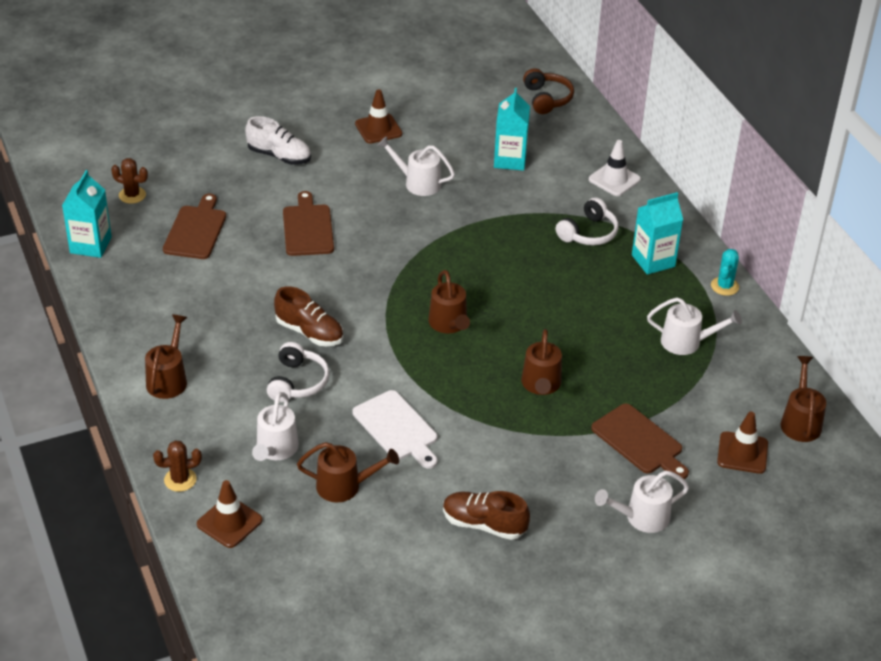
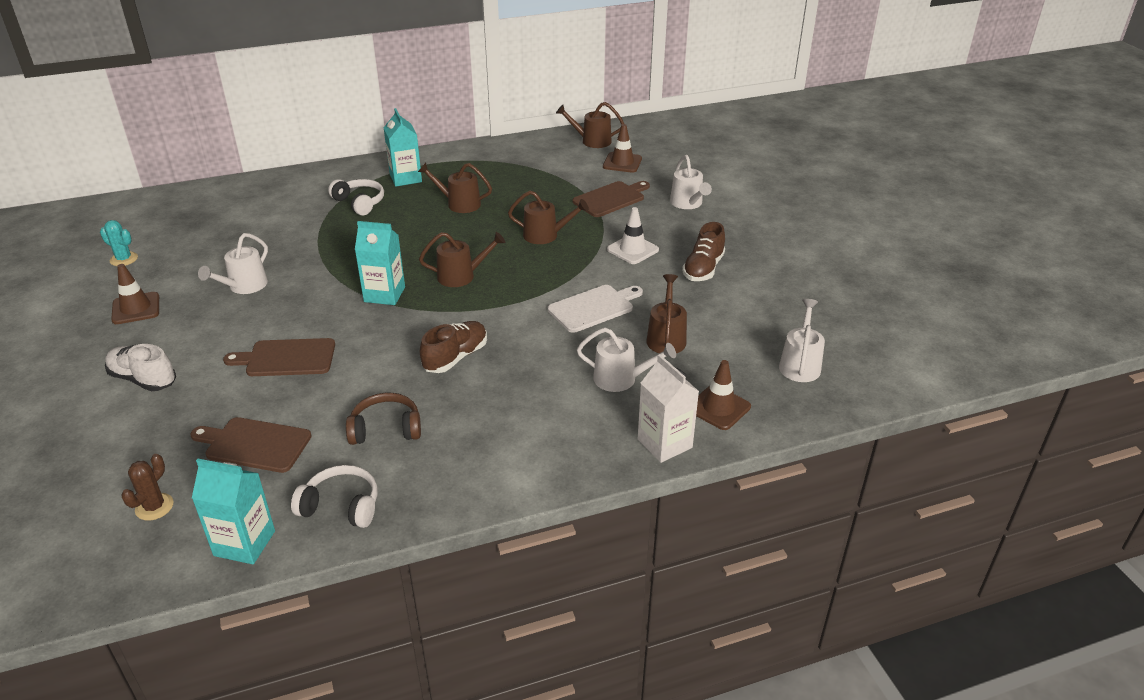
camera: 85 degrees left, 5 degrees down
(168, 379) = (512, 458): brown watering can -> brown watering can (459, 204)
(180, 480) = (664, 443): brown cactus -> white carton
(279, 156) = (143, 379): white shoe -> white shoe turned 90 degrees counterclockwise
(297, 382) = (528, 365): white headphones -> white headphones (341, 506)
(510, 160) = (236, 234): turquoise carton -> turquoise carton (384, 294)
(547, 99) = (151, 210): brown headphones -> brown headphones (386, 429)
(614, 179) = (292, 187): white traffic cone -> white traffic cone (632, 250)
(687, 342) = (505, 172): white watering can -> white watering can (800, 364)
(724, 286) = (445, 153): turquoise cactus -> turquoise cactus (124, 259)

